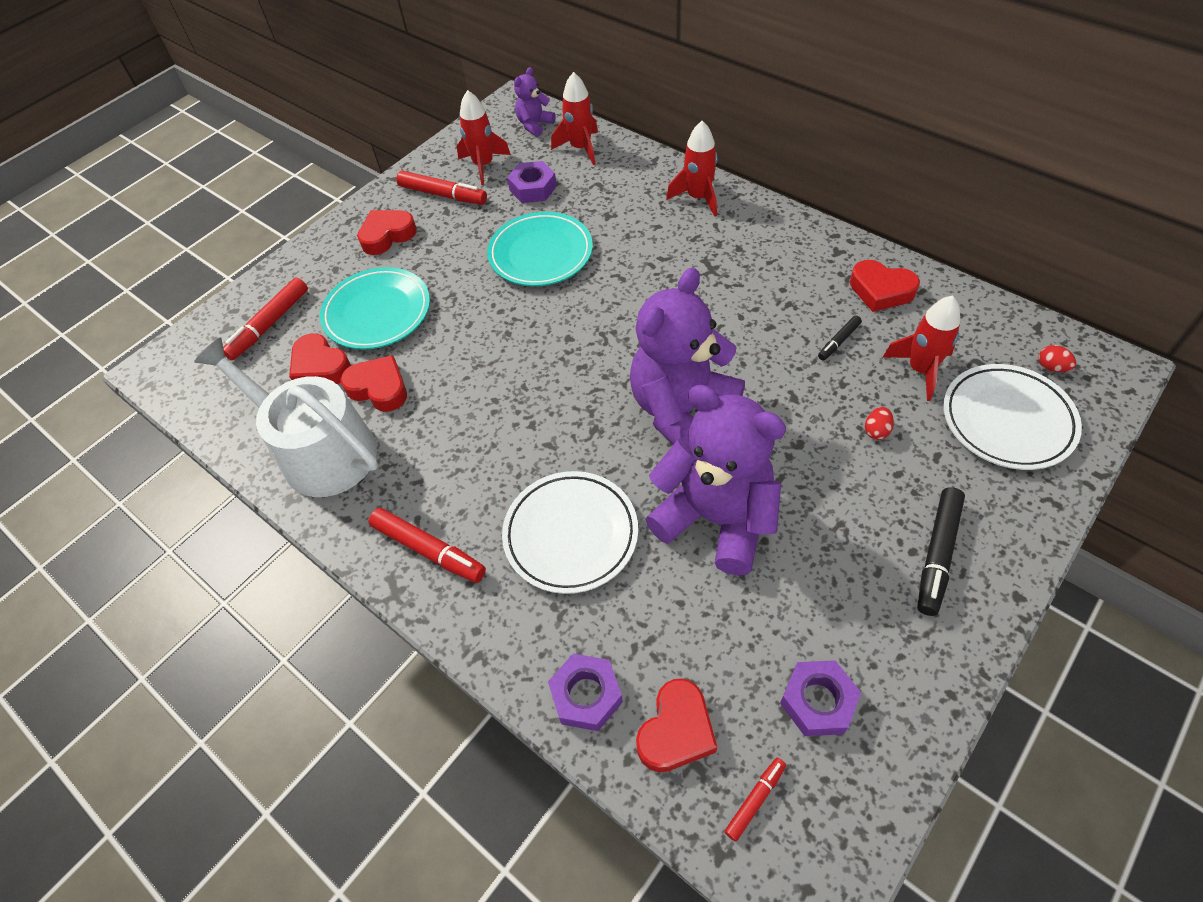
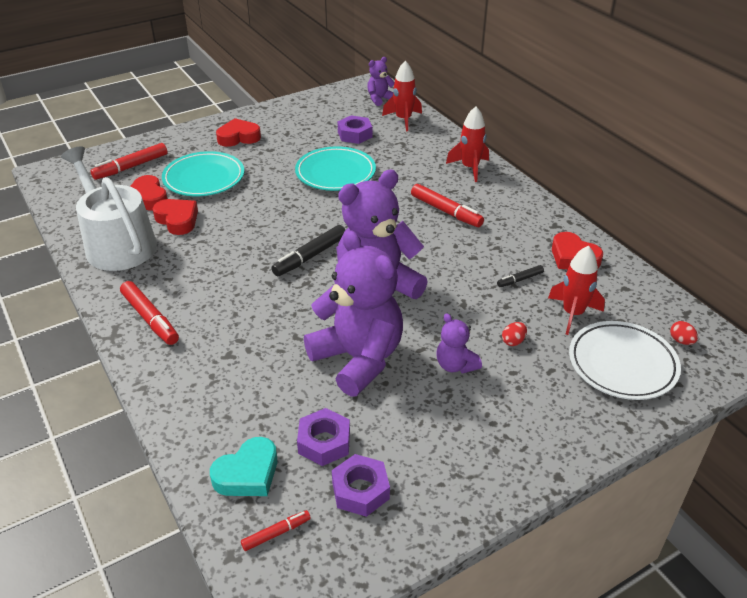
camera: 15 degrees right, 15 degrees down
(443, 195) = (290, 124): red marker -> red marker (446, 211)
(483, 165) = (329, 114): red rocket -> none
(571, 534) = (250, 338): white plate -> none
(586, 695) = (199, 433): purple nut -> purple nut (324, 442)
(676, 730) = (248, 474): red heart -> turquoise heart
(830, 487) = (455, 365): none -> purple teddy bear
(937, 554) = (510, 430): black marker -> black marker (310, 256)

